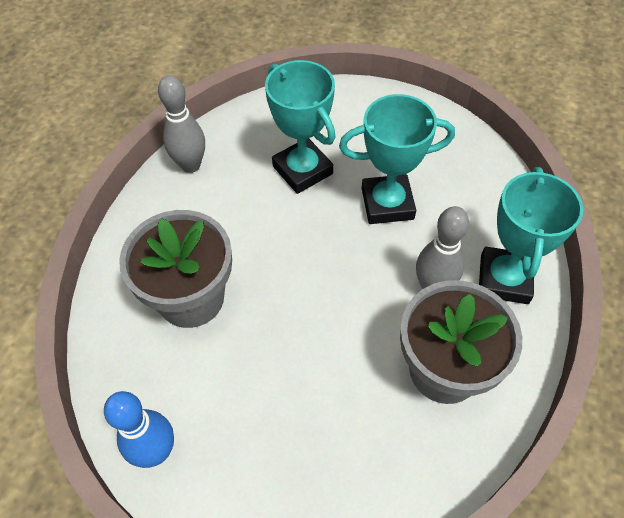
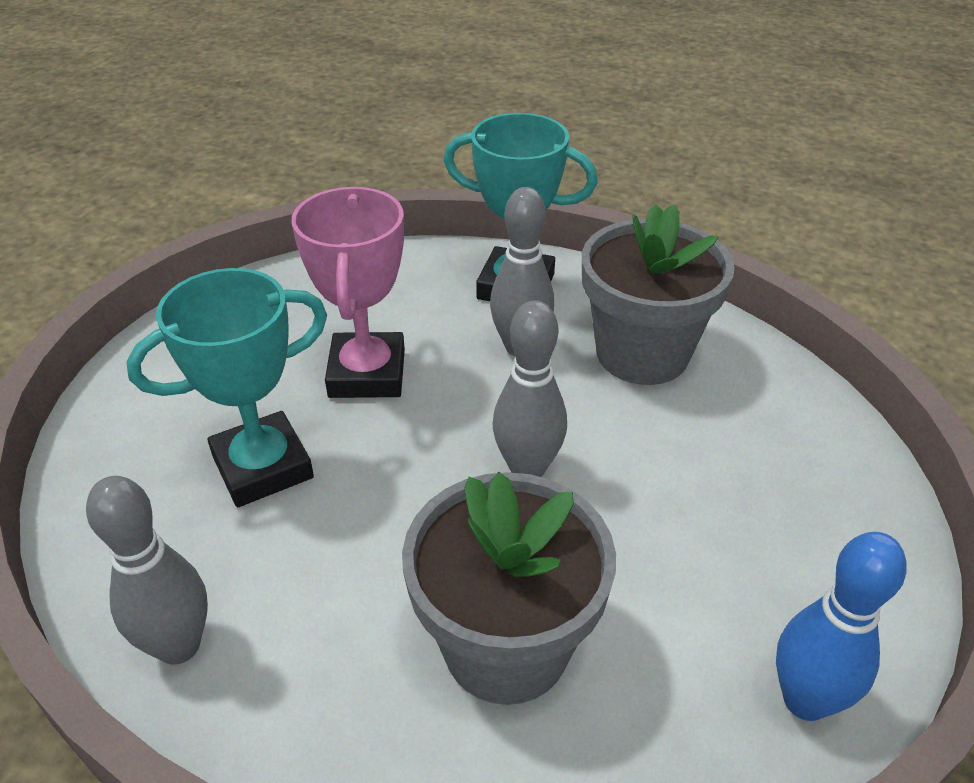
camera: 85 degrees left, 15 degrees down
(317, 299) = (527, 468): none -> grey bowling pin
(387, 204) = (367, 373): turquoise trophy -> pink trophy

